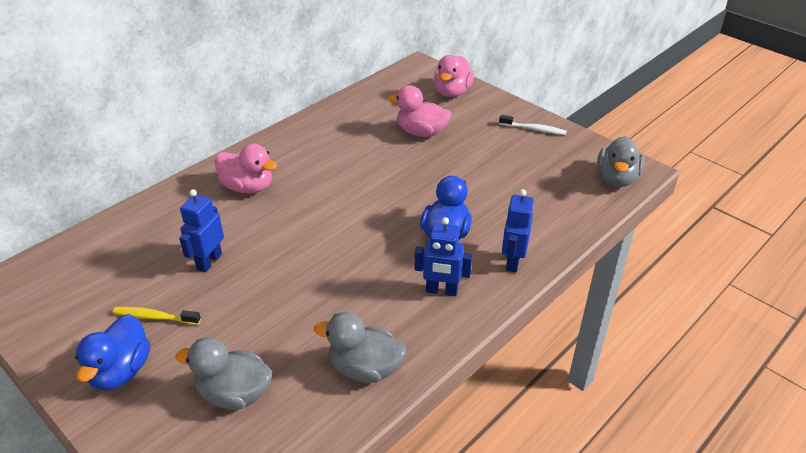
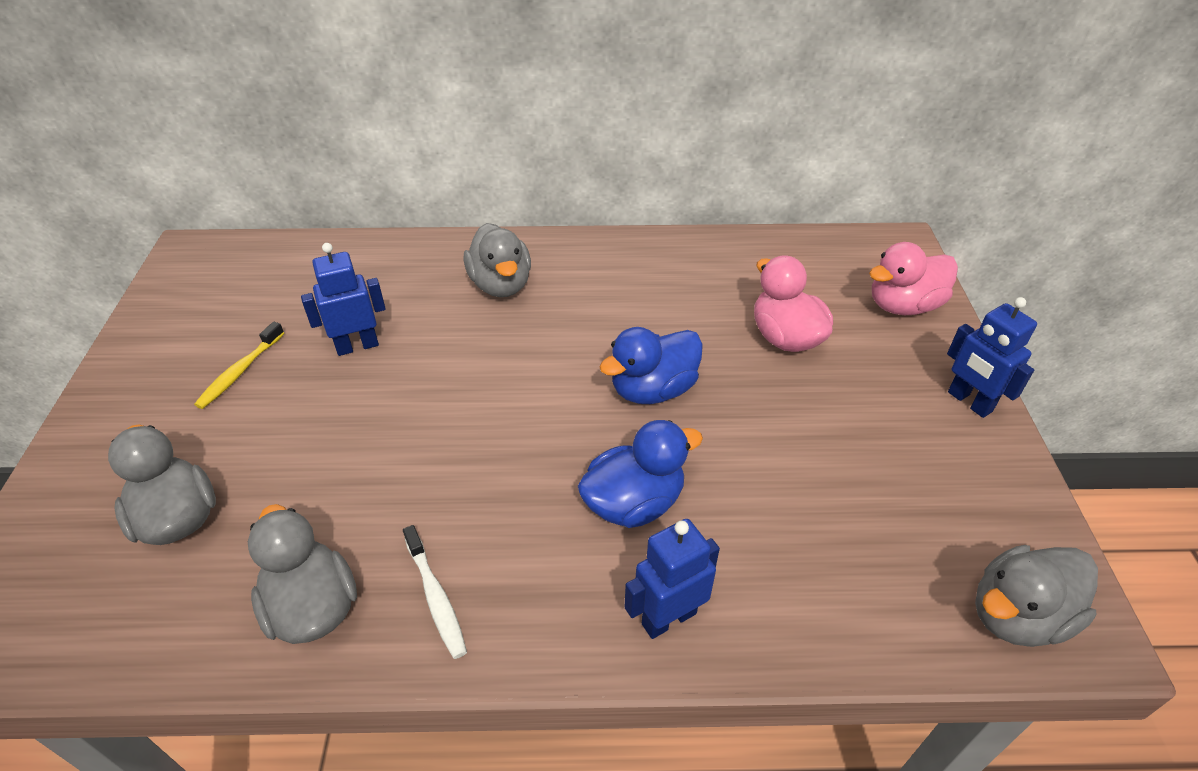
camera: 45 degrees right, 5 degrees up
(120, 371) = (145, 408): blue duck -> blue duck (653, 389)
(154, 317) = (240, 372): yellow toothbrush -> yellow toothbrush turned 120 degrees counterclockwise
(248, 187) = (501, 285): pink duck -> grey duck
(441, 291) = (524, 580): blue robot -> blue robot (969, 402)
(534, 129) = (966, 435): white toothbrush -> white toothbrush (436, 598)

